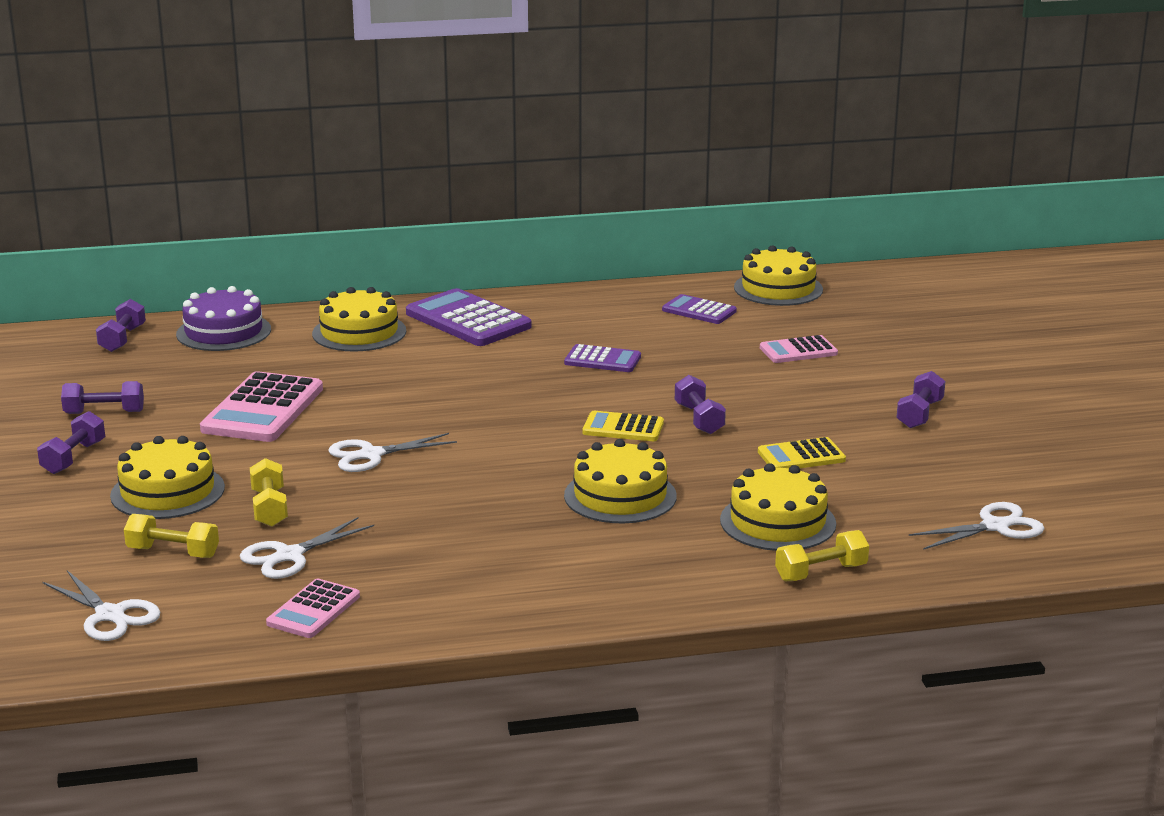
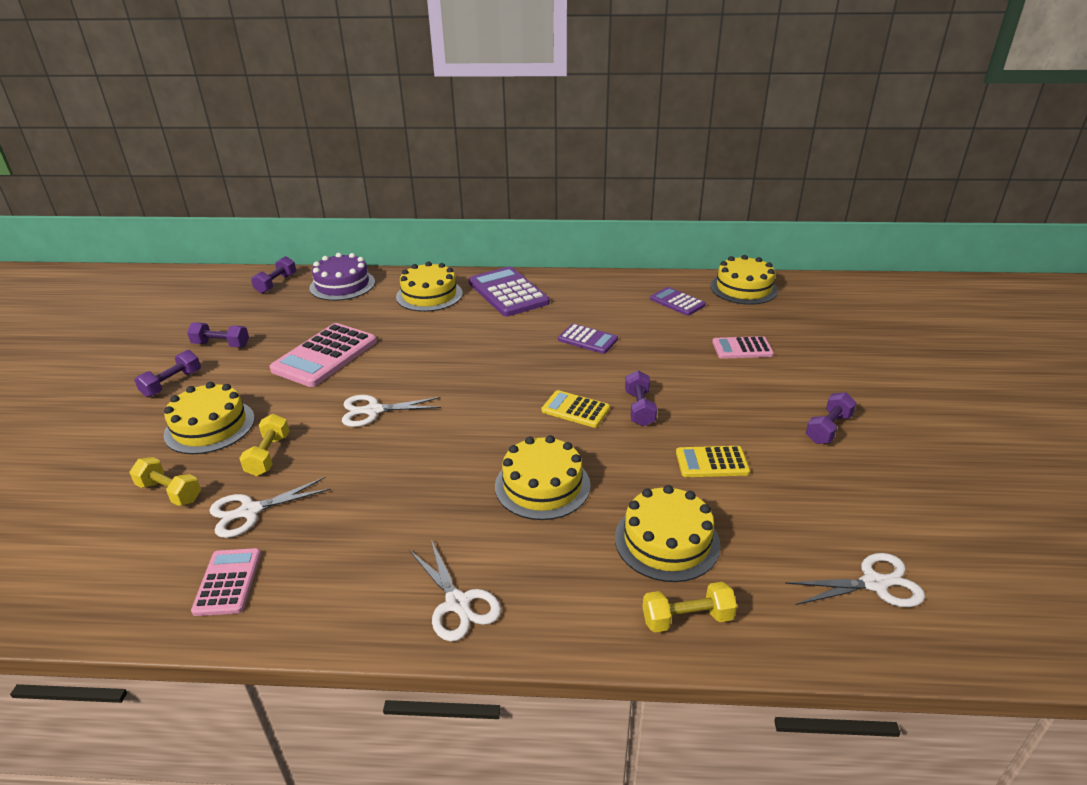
camera: 15 degrees right, 10 degrees up
(110, 615) = (75, 557): white scissors -> white scissors (458, 603)
(313, 610) = (228, 582): pink calculator -> pink calculator turned 135 degrees clockwise

